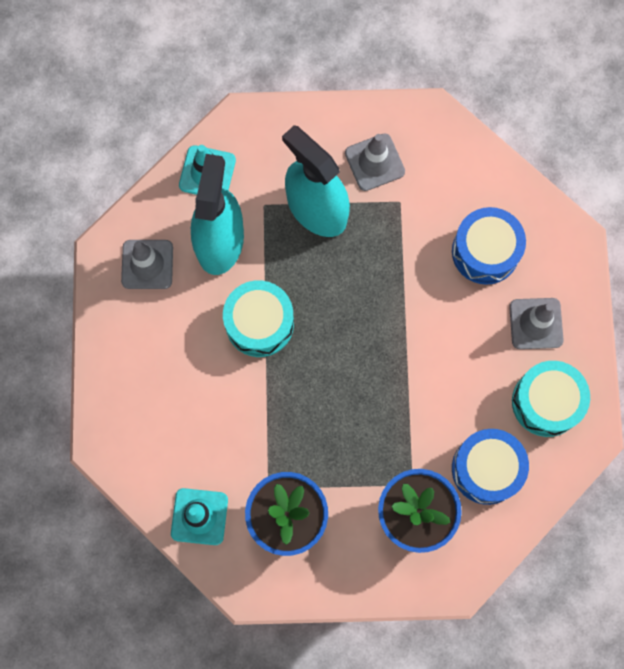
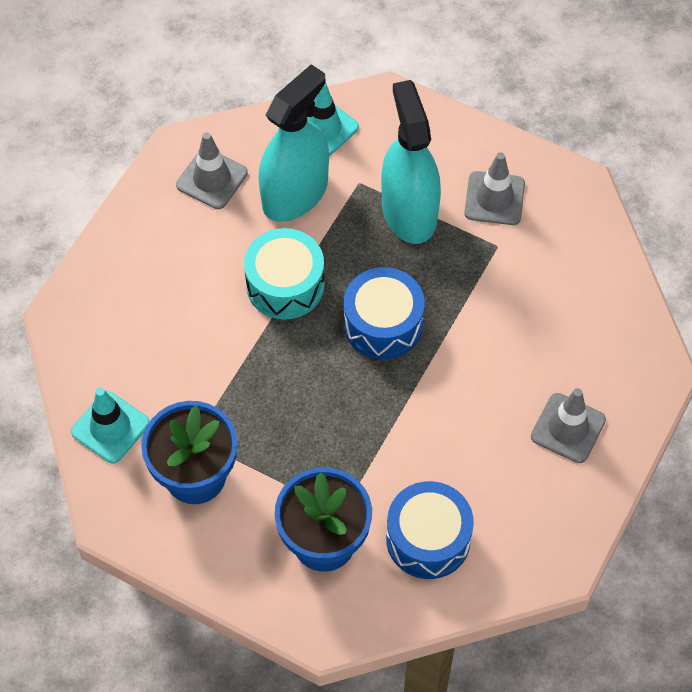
camera: 30 degrees right, 15 degrees down
(485, 251) = (557, 334): blue drum -> blue drum (383, 324)
(546, 402) = (532, 508): turquoise drum -> none

